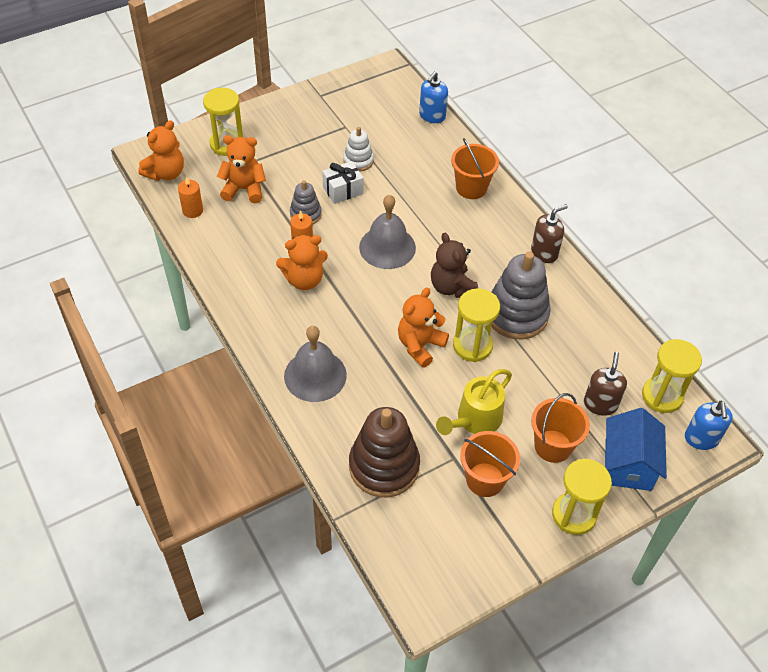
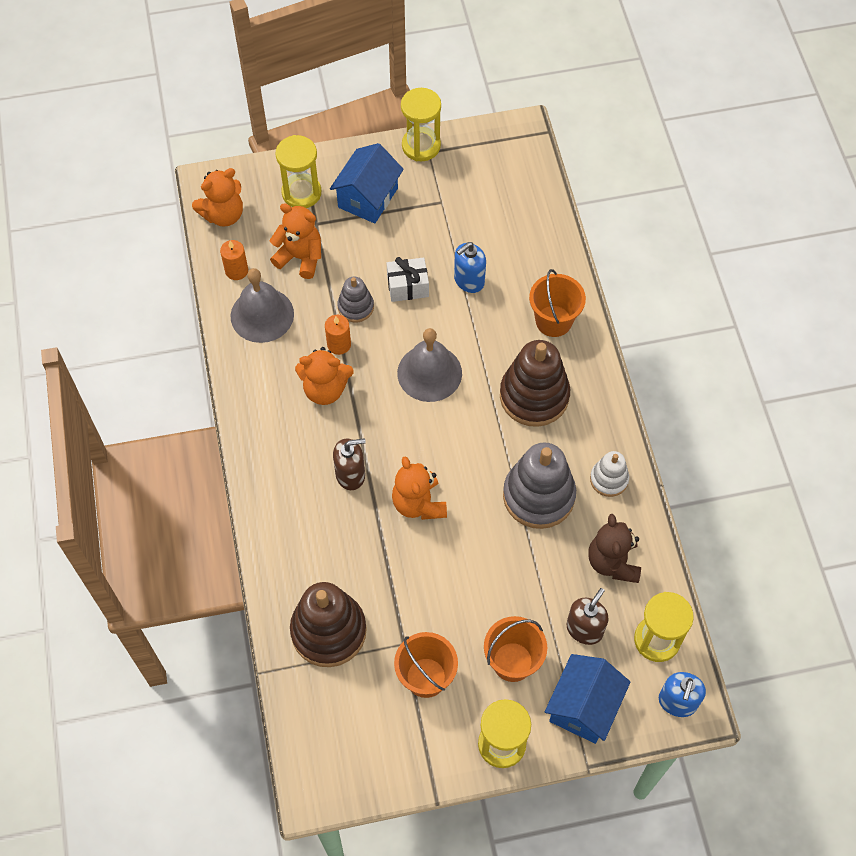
camera: 20 degrees right, 10 degrees up
(284, 136) = (368, 198): none -> blue house
(315, 375) = (296, 507): grey bell -> grey bell (262, 315)
(358, 161) = (439, 252): white stacking toy -> white stacking toy (609, 479)
(420, 345) = (419, 503): orange teddy bear -> orange teddy bear turned 75 degrees counterclockwise
(432, 116) = (547, 212): blue soap dispenser -> blue soap dispenser (469, 280)
(452, 287) = (481, 442): brown teddy bear -> brown teddy bear (613, 562)
(472, 346) = (475, 520): yellow hourglass -> yellow hourglass (421, 146)
(474, 420) = (442, 608): yellow watering can -> none
(480, 243) = (534, 396): none -> brown stacking toy
(544, 252) = (602, 427): brown soap dispenser -> brown soap dispenser (350, 474)

